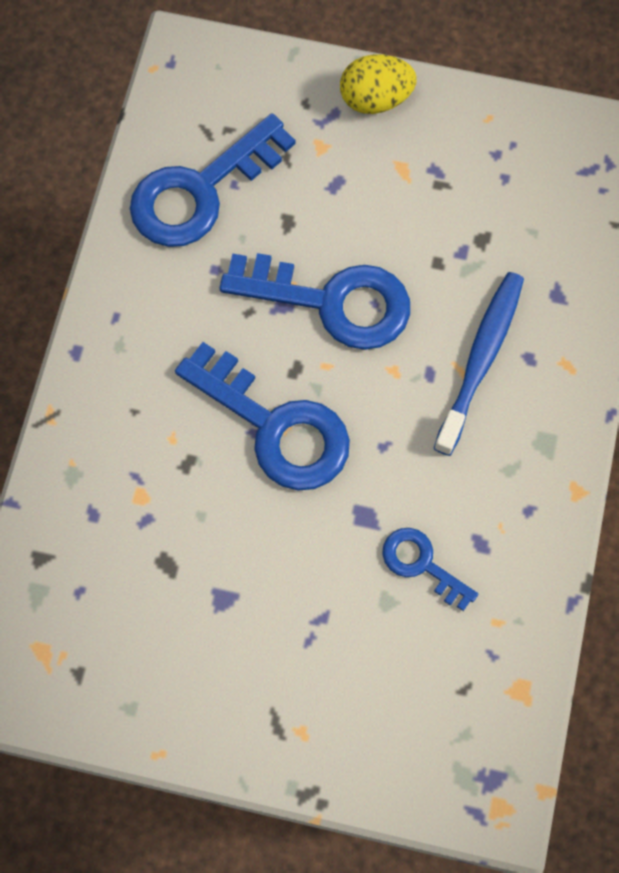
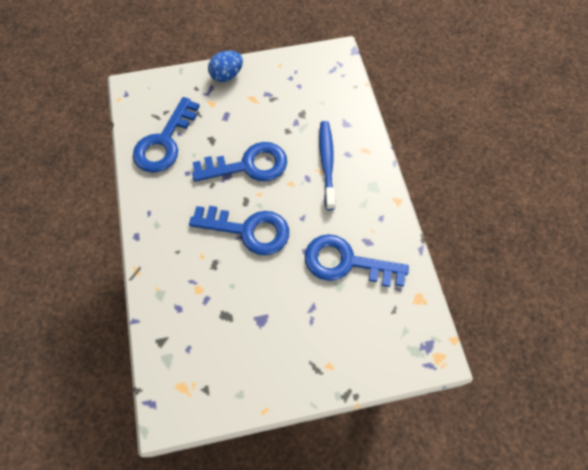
camera: 25 degrees left, 5 degrees down
(375, 99) = (227, 75): yellow egg -> blue egg
(421, 564) = (346, 262): blue key -> blue key, size x1.91

